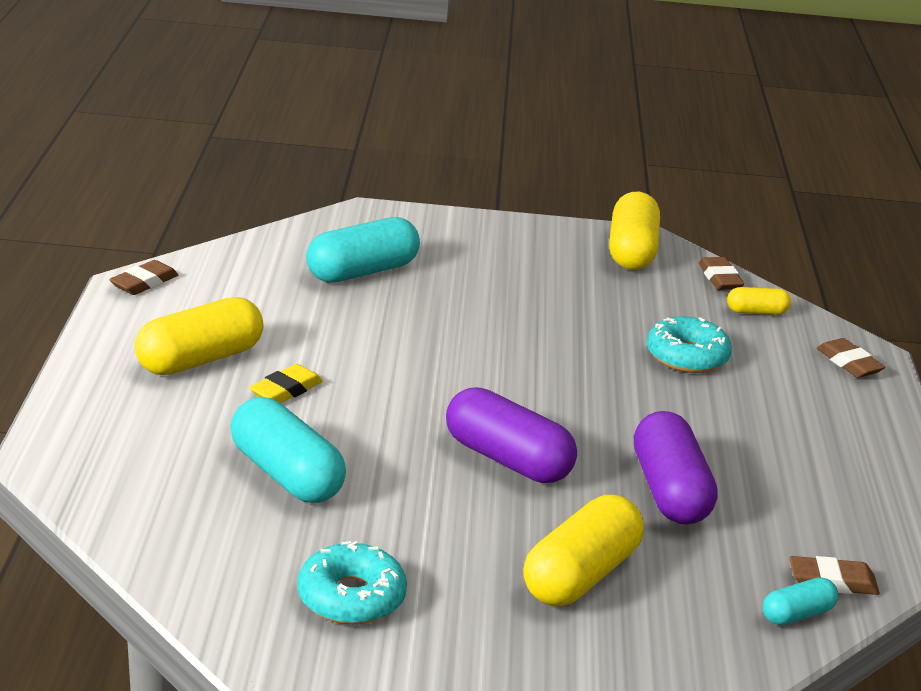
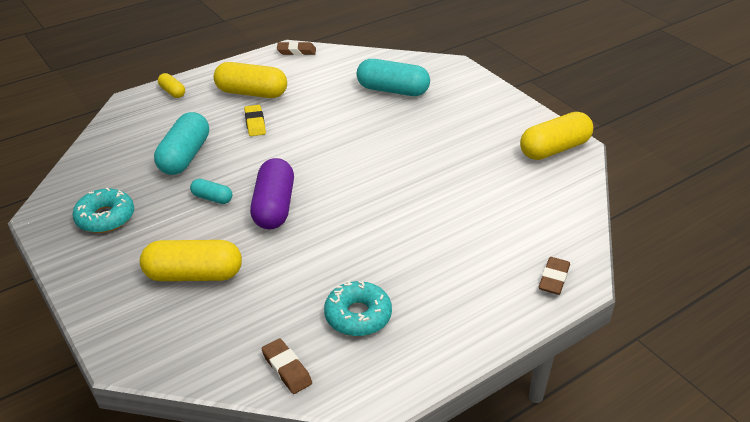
camera: 55 degrees right, 10 degrees up
(286, 390) = (255, 123): yellow eraser -> yellow eraser turned 75 degrees clockwise
(670, 491) = (309, 270): purple capsule -> none
(687, 356) = (464, 216): turquoise donut -> turquoise donut (358, 316)
(720, 278) = (576, 190): brown eraser -> none
(756, 312) = (558, 219): yellow capsule -> yellow capsule (172, 92)
(797, 614) = (237, 368): turquoise capsule -> turquoise capsule (212, 198)

